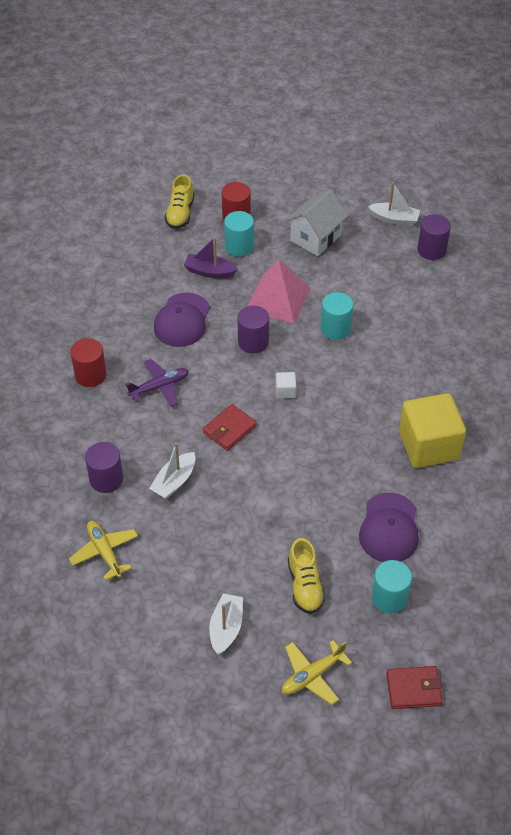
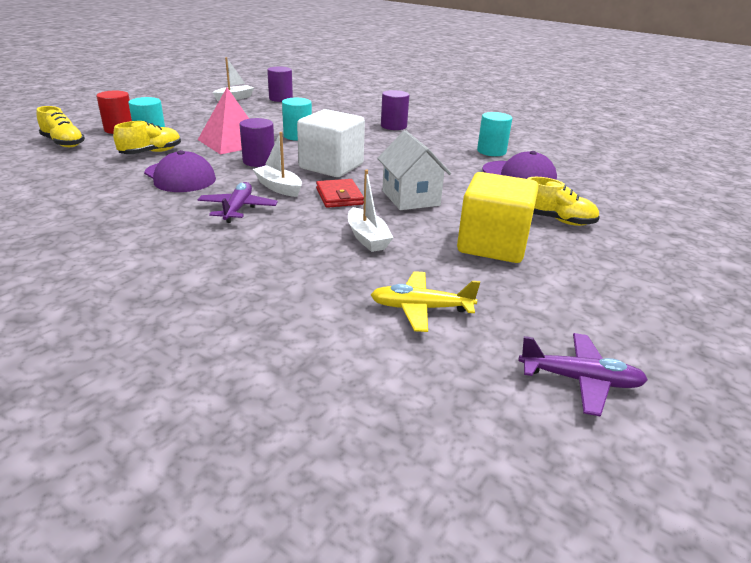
camera: 60 degrees left, 20 degrees down
(83, 655) = (580, 380): none -> purple plane
(90, 375) = (156, 236): red cylinder -> none
(106, 479) = (314, 273): purple cylinder -> purple cylinder (393, 126)
(209, 272) = (151, 152): purple boat -> yellow shoe
(226, 628) = (586, 270): white boat -> white boat (279, 187)
(285, 391) = (331, 166): white cube -> white cube, size x2.49
(312, 675) = (667, 247): yellow plane -> none
(315, 238) = (200, 117): white house -> white house (410, 198)
(389, 597) = (592, 195): turquoise cylinder -> turquoise cylinder (491, 151)
(413, 689) = (695, 214): red wallet -> none
(428, 445) = (451, 144): yellow cube -> yellow cube (492, 245)

